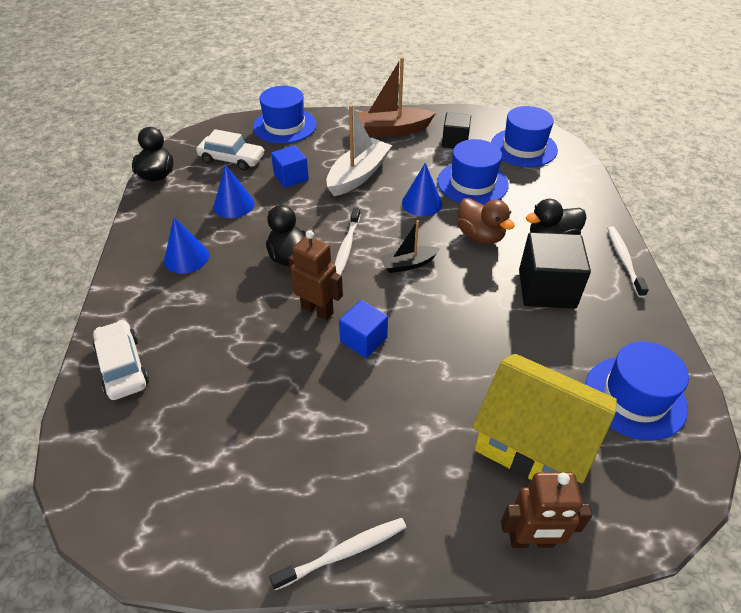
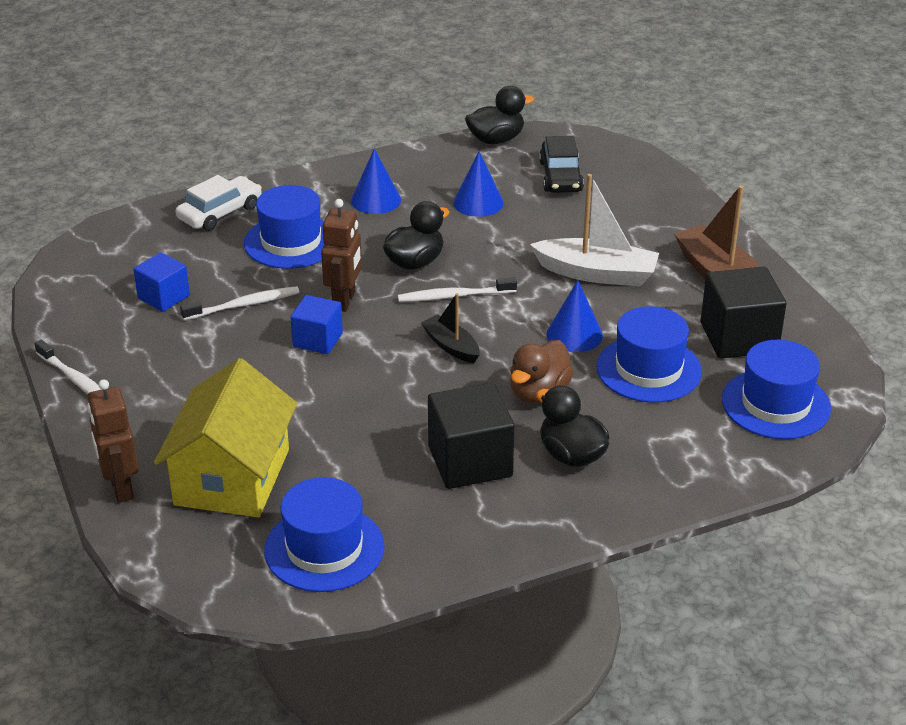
camera: 70 degrees right, 10 degrees down
(232, 159) = (561, 176): white car -> black car
(284, 126) = (660, 193): blue hat -> blue hat (291, 242)
(291, 177) = (556, 226): blue cube -> blue cube (163, 297)
(455, 141) = (738, 337): black cube -> black cube, size x1.62
(624, 260) = (567, 526): white toothbrush -> white toothbrush (244, 305)

